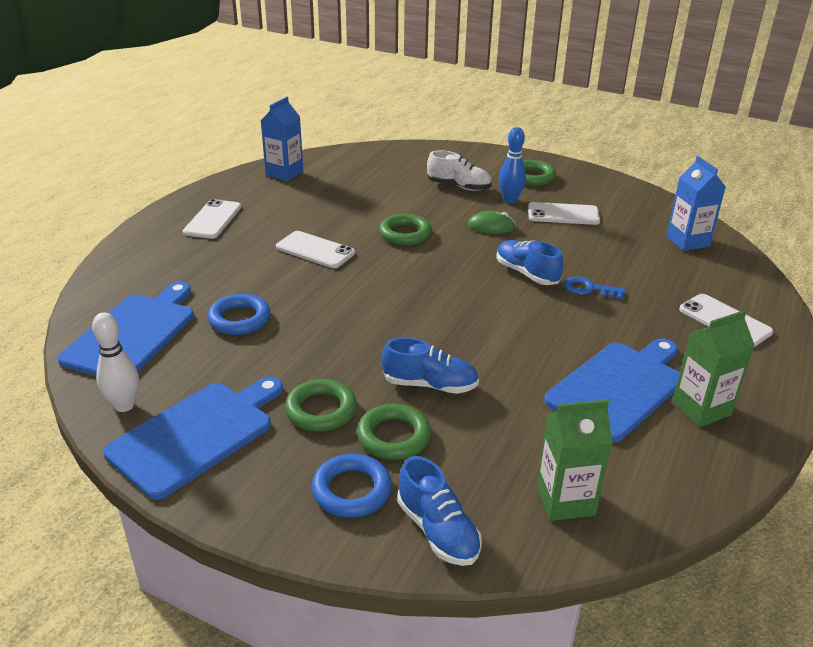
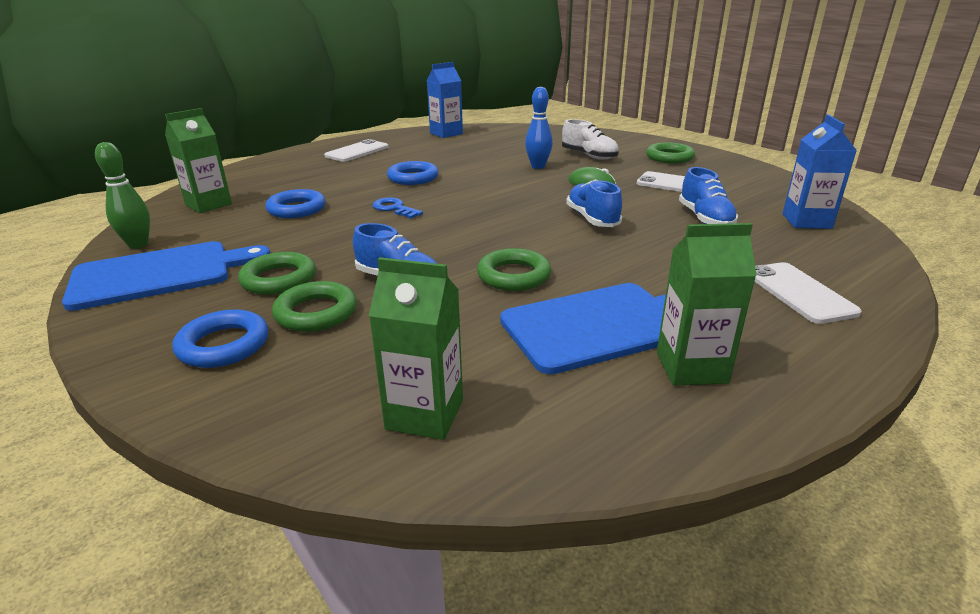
camera: 25 degrees right, 5 degrees down
(124, 405) = (138, 245): white bowling pin -> green bowling pin
(133, 334) = (208, 204): blue cutting board -> green carton
(315, 250) = (413, 178): white phone -> blue ring
(405, 234) = (503, 178): green ring -> green ring (514, 276)
(438, 530) = (257, 402): blue shoe -> blue shoe (705, 219)
(510, 200) = (630, 169): blue bowling pin -> blue bowling pin (538, 166)
(589, 289) = (649, 240): blue key -> blue key (394, 208)

